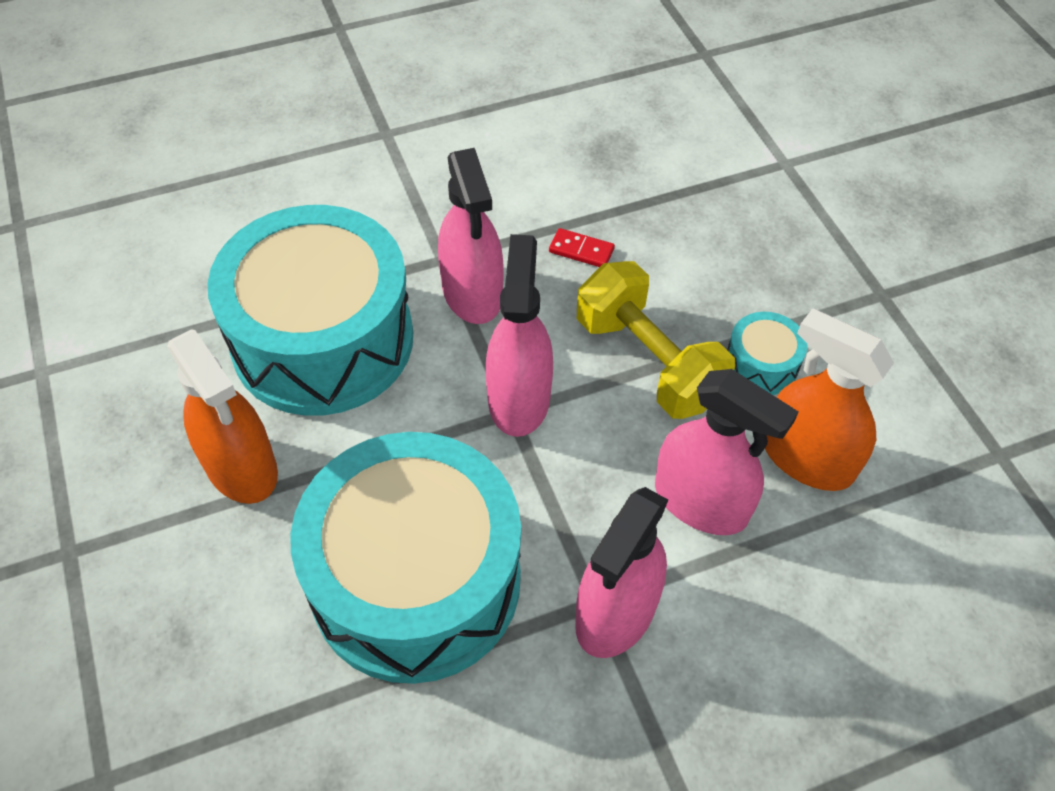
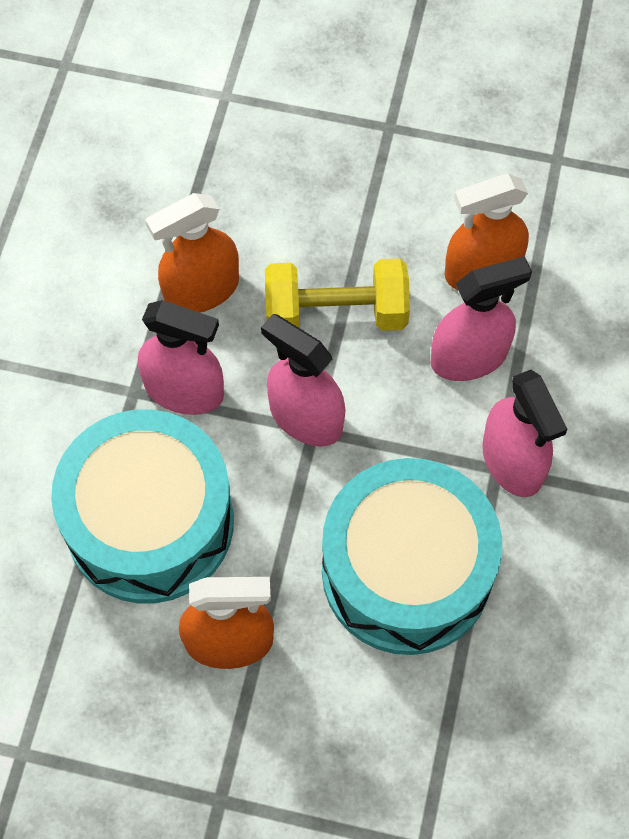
camera: 55 degrees left, 10 degrees up
(581, 250) = (201, 290): red domino -> orange spray bottle
(761, 365) = (391, 244): turquoise drum -> none

